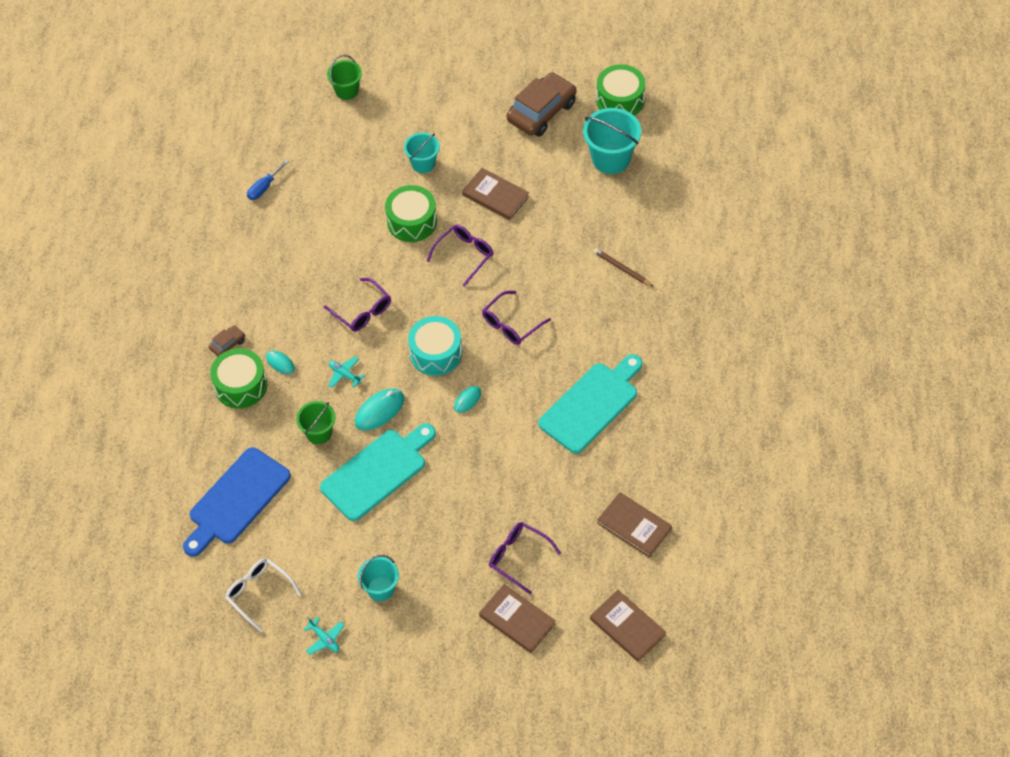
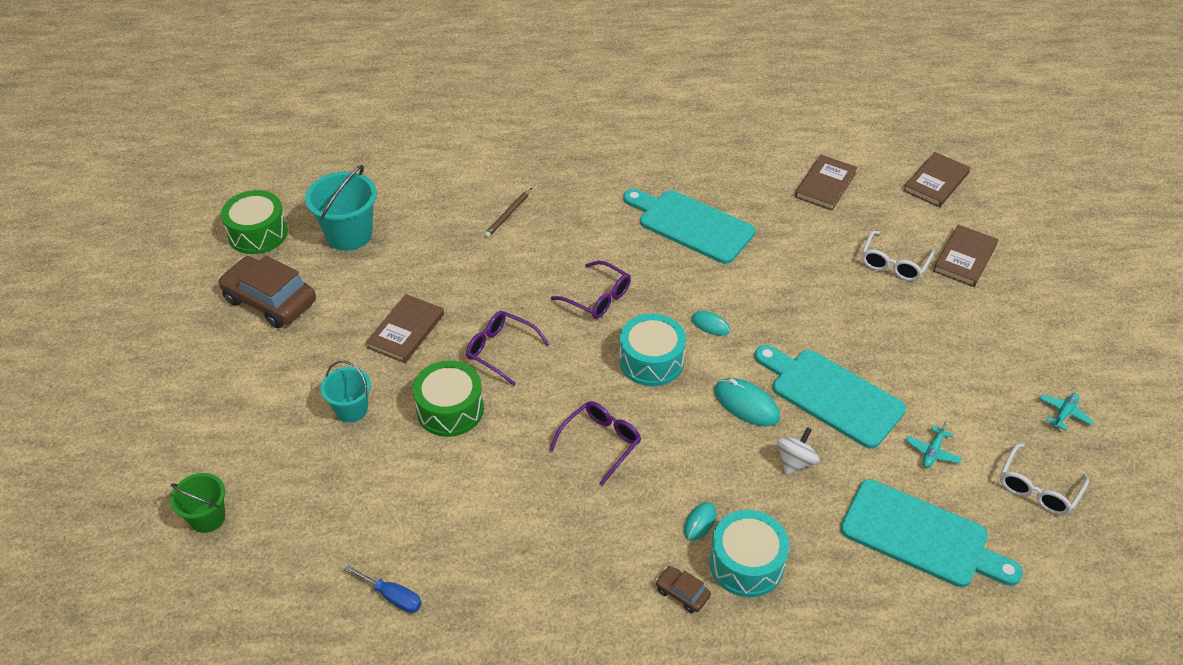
camera: 100 degrees left, 10 degrees down
(236, 500) = (921, 536): blue cutting board -> turquoise cutting board
(241, 385) = (746, 563): green drum -> turquoise drum
(319, 433) = (795, 462): green bucket -> white spinning top
(344, 374) = (702, 447): turquoise plane -> turquoise plane (932, 452)
(380, 589) = (979, 372): turquoise bucket -> none
(518, 557) = (894, 264): purple glasses -> white glasses

